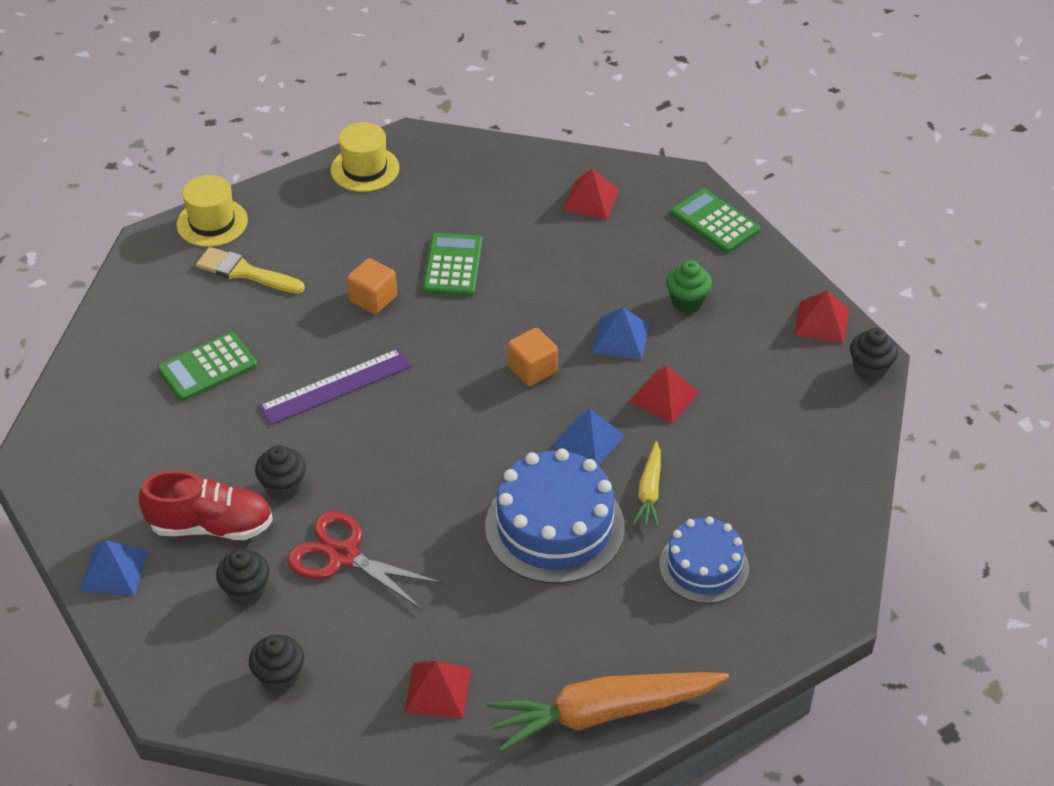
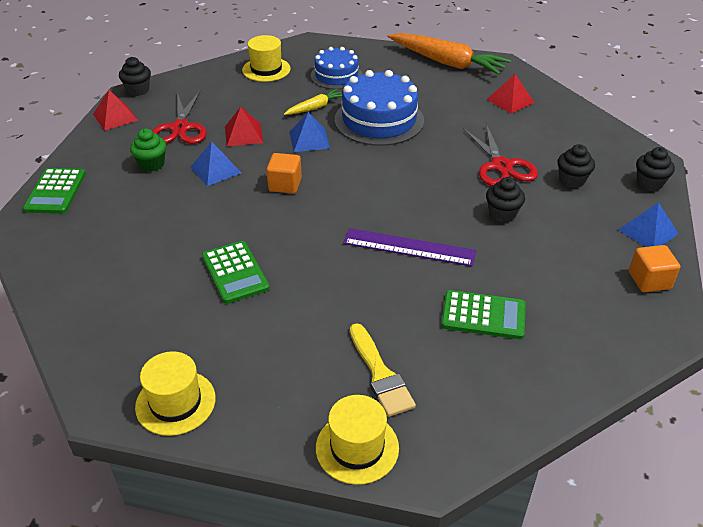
camera: 135 degrees left, 5 degrees down
(211, 526) = (566, 220): red shoe -> none
(279, 677) = (584, 141): black cupcake -> black cupcake (649, 183)
(373, 299) = (315, 286): orange cube -> orange cube (649, 280)
(453, 265) = (235, 272): green calculator -> green calculator turned 75 degrees counterclockwise
(591, 200) = (86, 254): red pyramid -> none
(737, 357) = (180, 128): none -> red scissors
(798, 510) = (266, 69): none -> yellow hat

